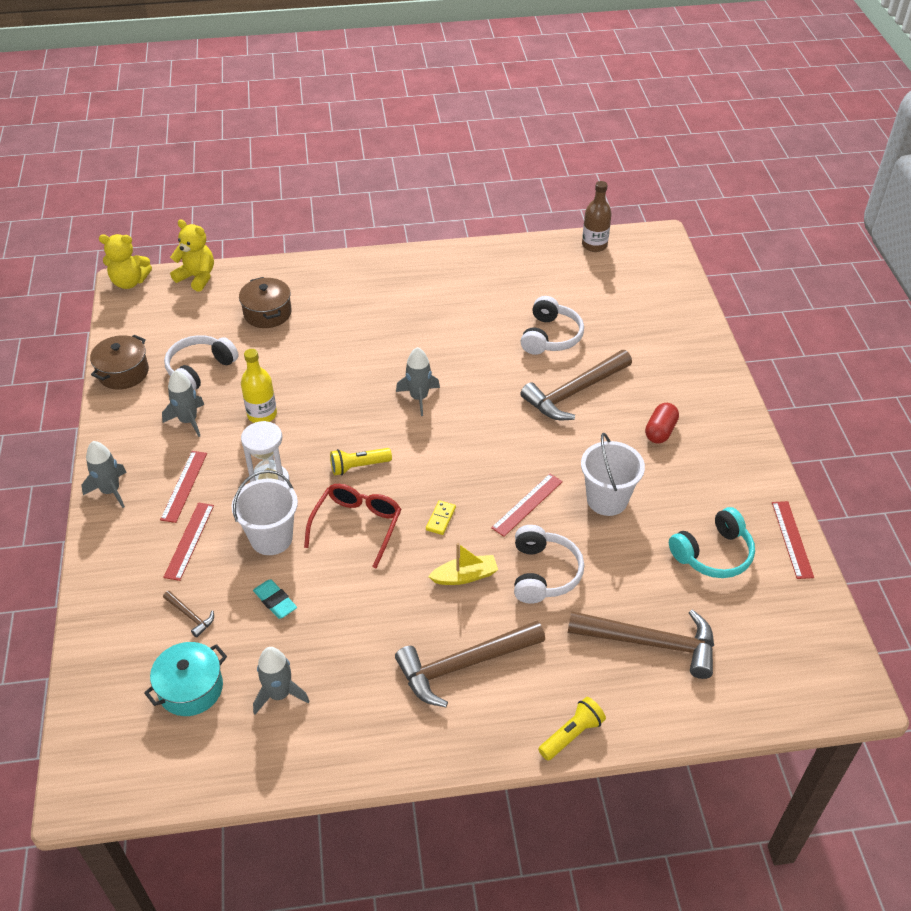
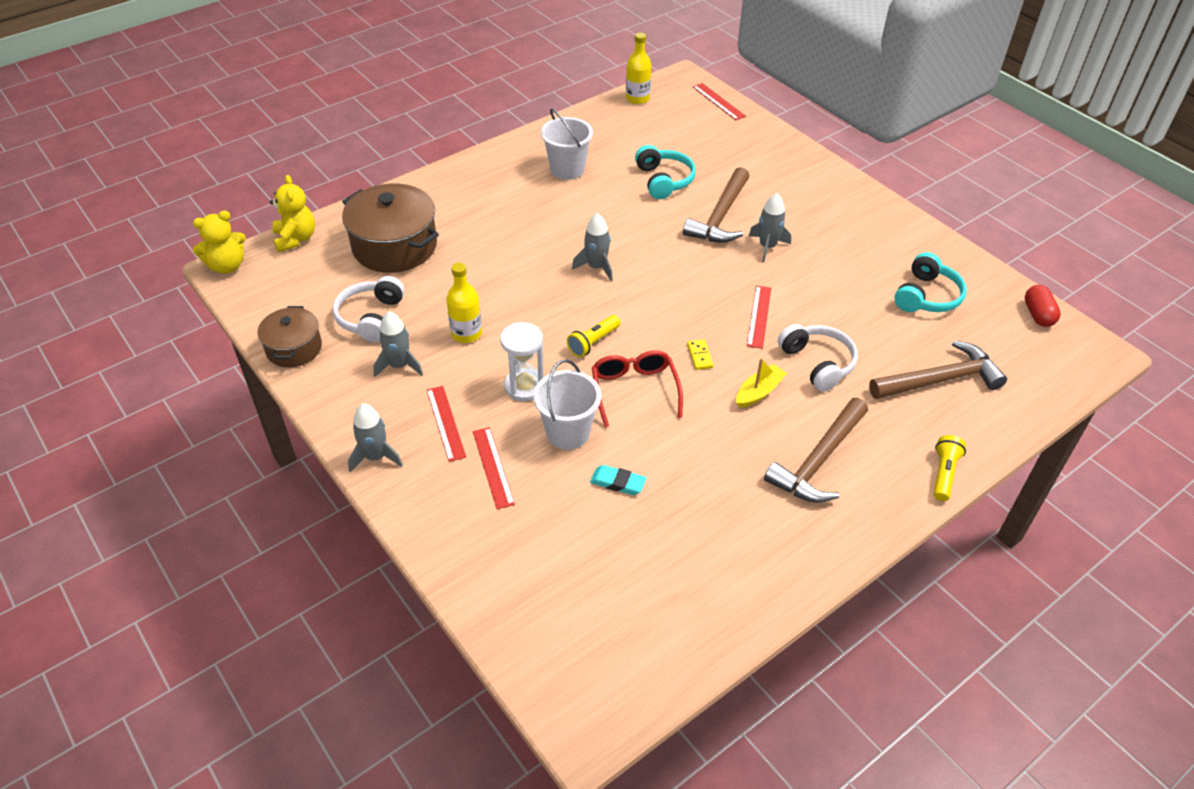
camera: 30 degrees left, 0 degrees up
(190, 616) = (551, 530): brown hammer -> none
(191, 688) = (607, 590): turquoise pot -> none
(197, 277) = (296, 239): yellow teddy bear -> yellow teddy bear turned 75 degrees clockwise
(267, 313) = (394, 246): brown pot -> brown pot, size x1.68
(279, 694) = (689, 556): grey rocket -> grey rocket (767, 247)
(550, 336) = (664, 180): white headphones -> turquoise headphones
(594, 245) = (637, 98): brown bottle -> yellow bottle
(607, 500) = (816, 288): white bucket -> white bucket (567, 169)
(660, 431) = (811, 222): red capsule -> red capsule (1038, 314)
(792, 539) = (970, 263): red ruler -> red ruler (718, 101)

